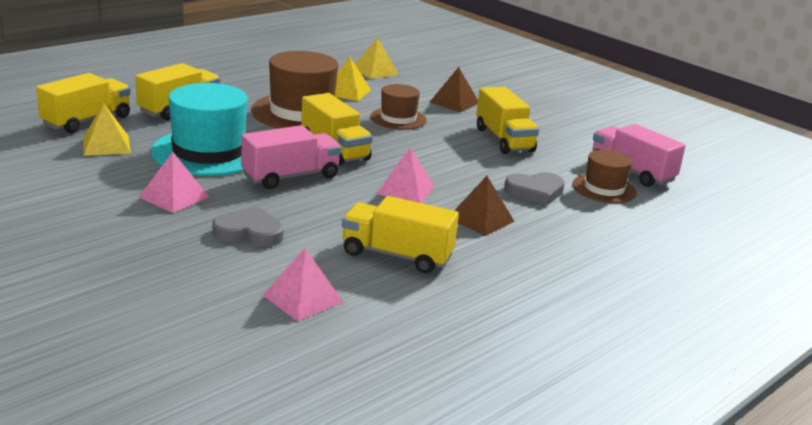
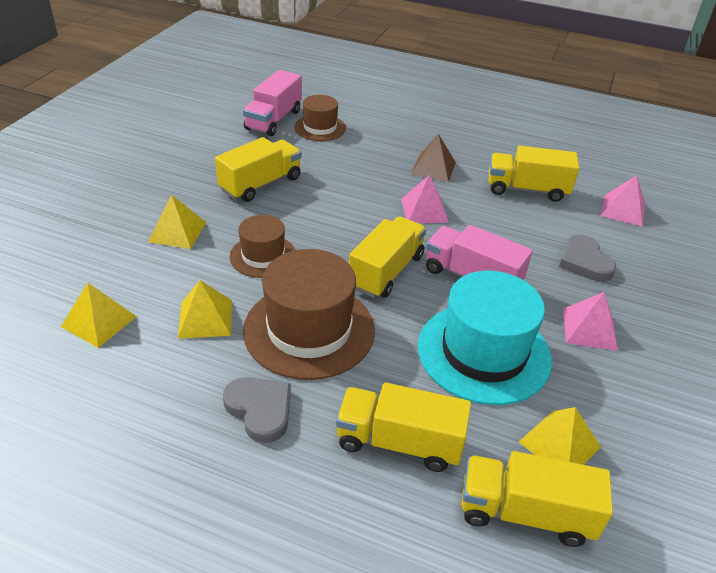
camera: 115 degrees left, 15 degrees up
(397, 255) = (527, 189): yellow truck -> yellow truck turned 105 degrees clockwise
(454, 102) = (177, 232): brown pyramid -> yellow pyramid
(535, 192) = (359, 154): grey heart -> grey heart (260, 410)

